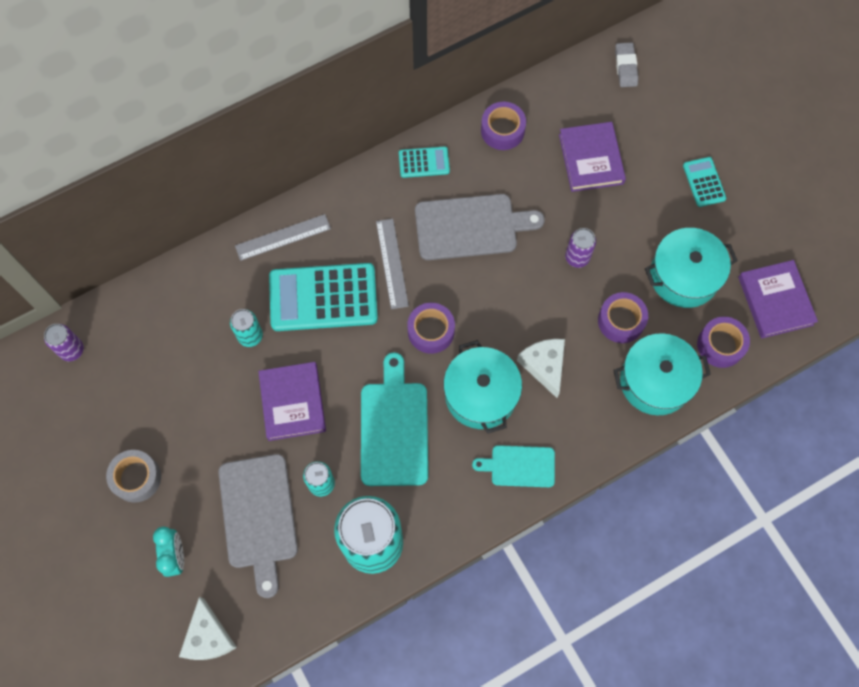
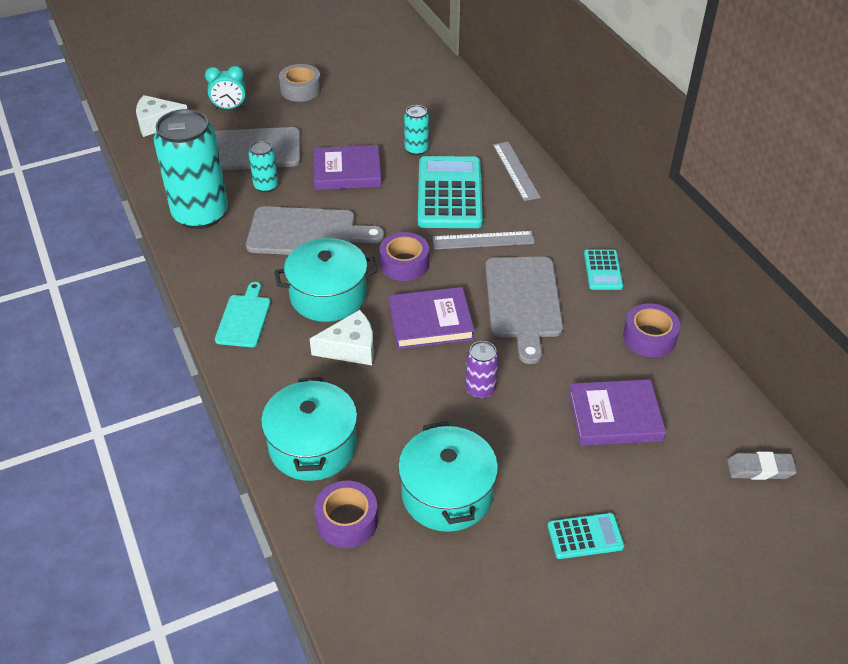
camera: 95 degrees right, 25 degrees down
(72, 350) = (417, 59): purple can -> none
(394, 428) = (307, 233): turquoise cutting board -> grey cutting board
(621, 321) = (394, 422): purple tape -> none
(775, 301) = (400, 596): purple book -> purple book (430, 321)

